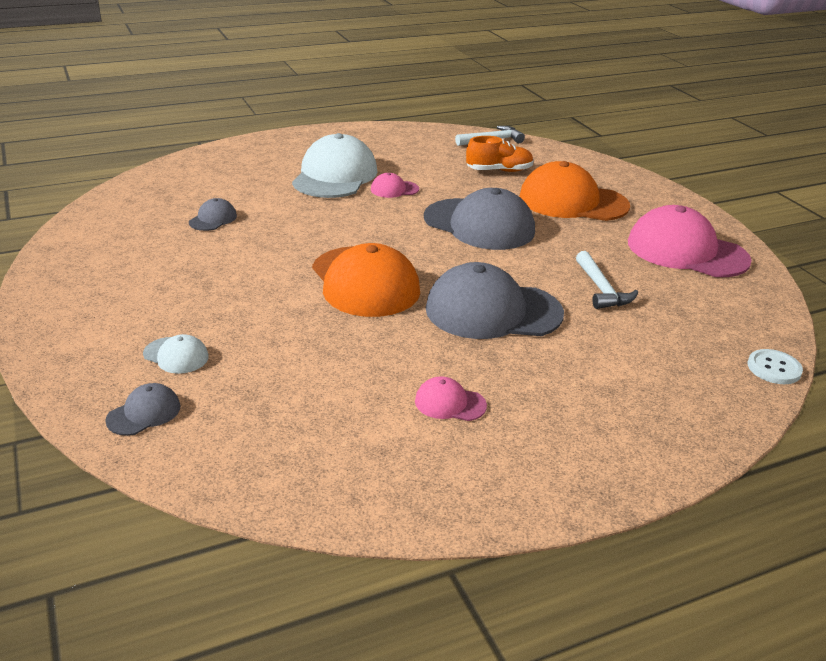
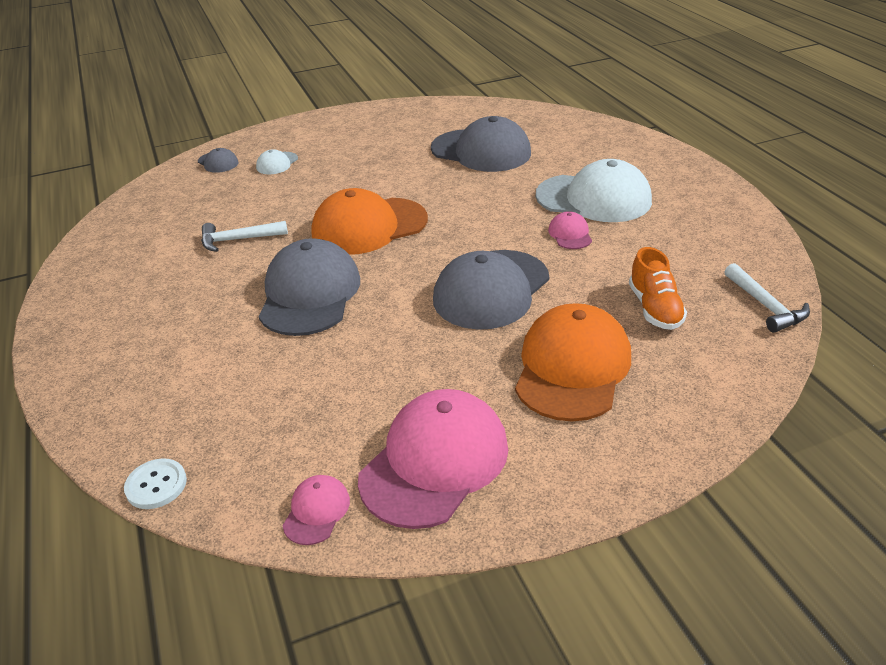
camera: 95 degrees right, 5 degrees up
(213, 219) = (481, 151): grey cap -> grey cap, size x2.22
(450, 403) = (183, 270): pink cap -> pink cap (316, 511)
(601, 289) = (342, 369): white hammer -> white hammer (238, 240)

